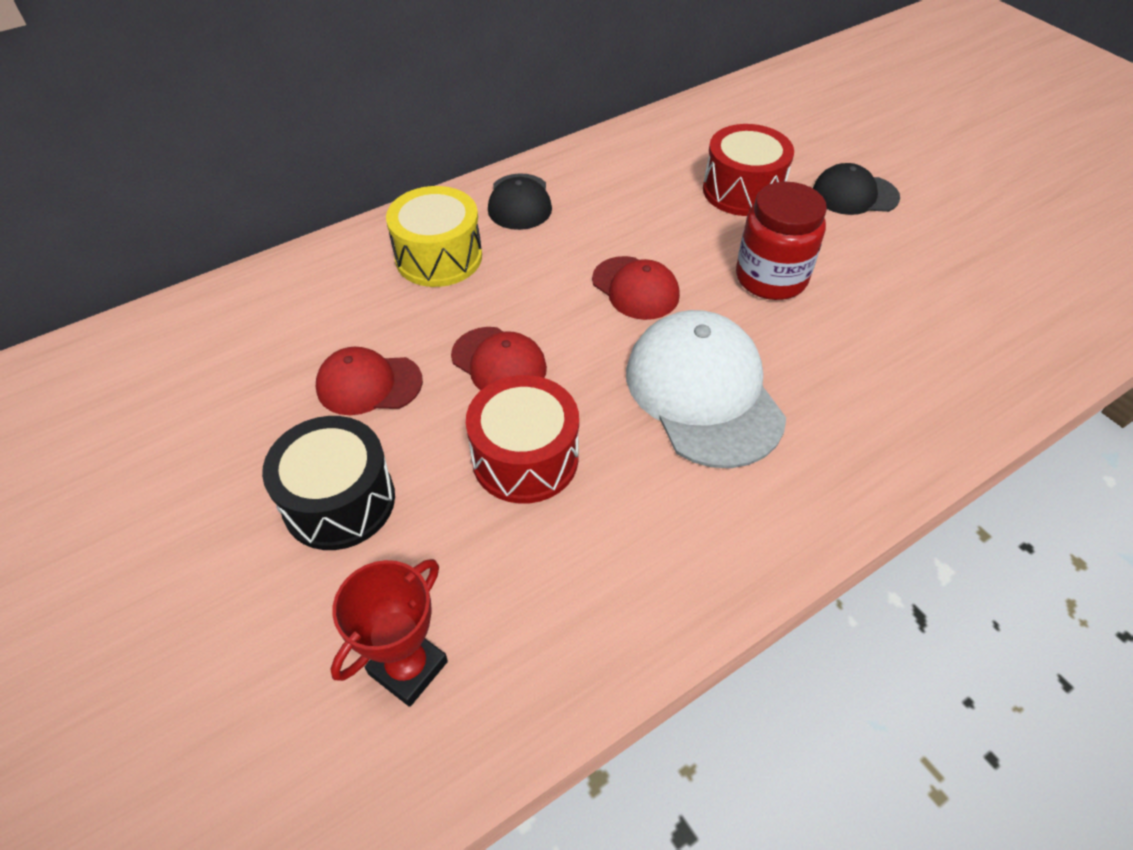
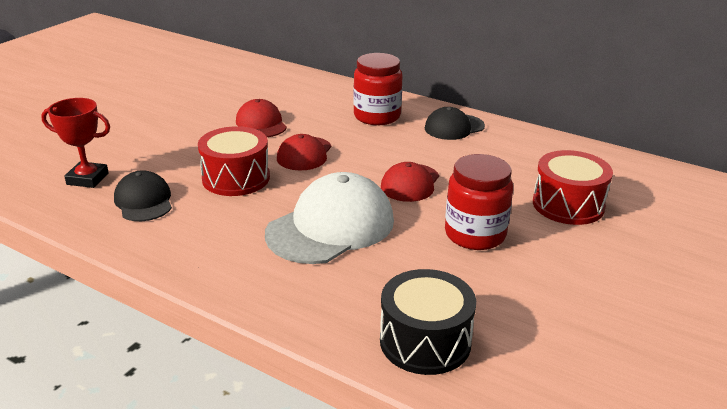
camera: 65 degrees right, 20 degrees down
(339, 501) = (179, 137): black drum -> black drum (425, 341)
(438, 257) = (377, 116): yellow drum -> red jar
(854, 195) = (631, 259): black cap -> black cap (144, 201)

